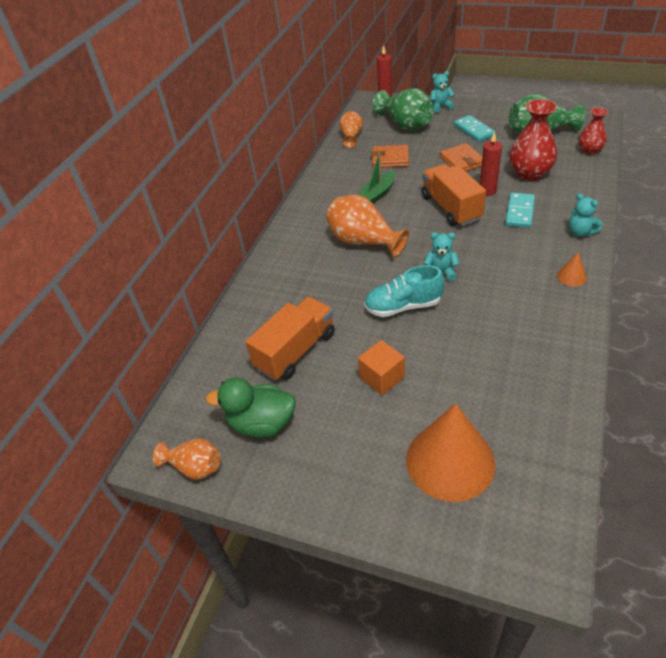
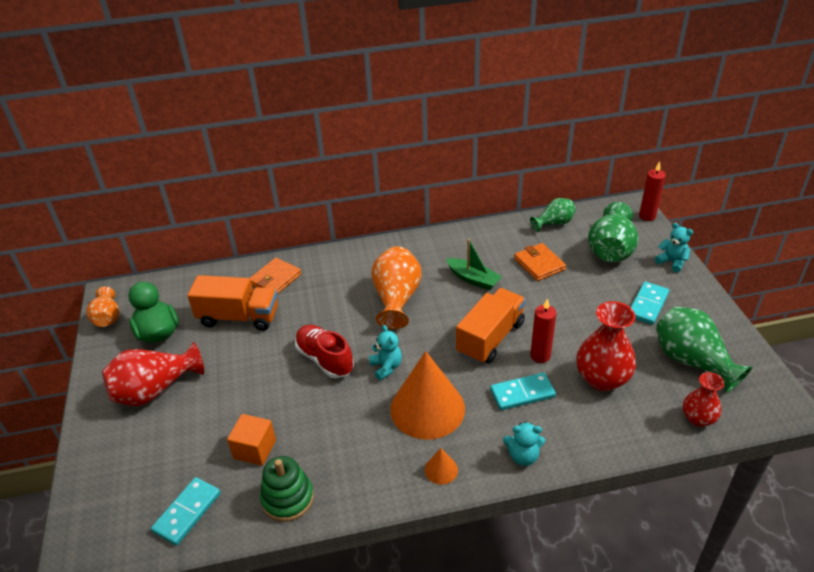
camera: 55 degrees right, 5 degrees down
(350, 445) = (155, 390): none -> red vase
(351, 137) = (554, 223): orange vase -> green vase
(377, 194) = (473, 279): green boat -> green boat turned 150 degrees counterclockwise
(382, 377) = (233, 380): orange cube -> orange cube (255, 449)
(403, 306) = (325, 359): turquoise shoe -> red shoe
(450, 461) = (161, 456): orange cone -> orange cone (427, 408)
(462, 161) = (580, 317): orange wallet -> orange wallet (275, 279)
(535, 455) = (187, 512): none -> turquoise domino
(555, 376) = (288, 498): none -> green stacking toy
(580, 232) = (523, 456): turquoise teddy bear -> turquoise teddy bear turned 105 degrees counterclockwise

